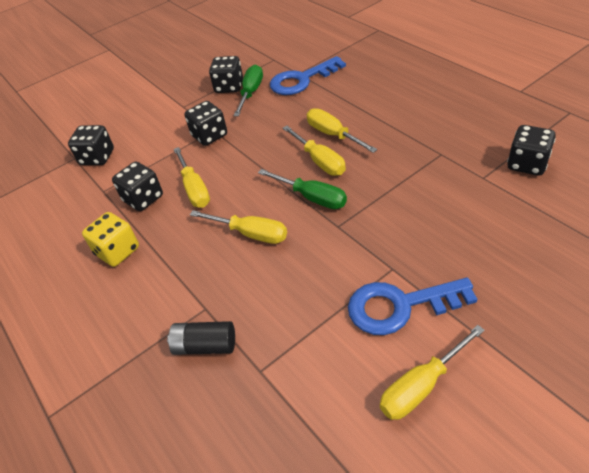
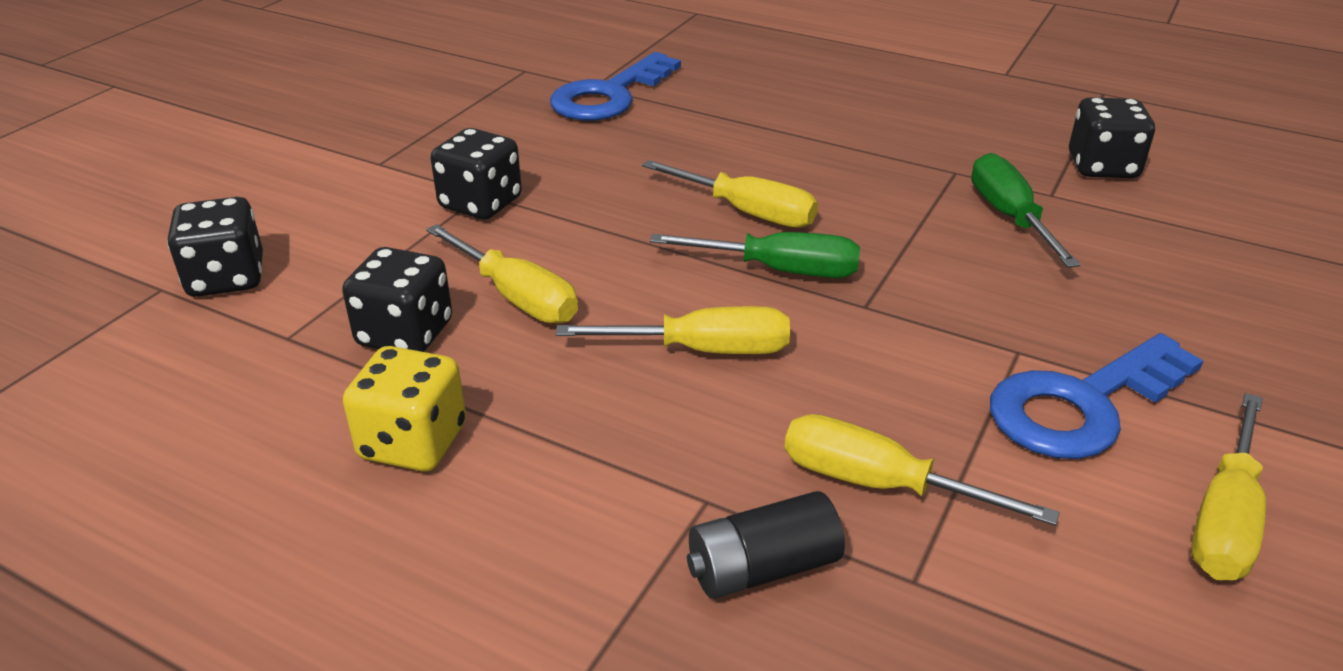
camera: 30 degrees left, 10 degrees down
(229, 87) = (462, 120): black dice -> none
(251, 93) = (518, 125): green screwdriver -> green screwdriver (1010, 217)
(333, 135) = (740, 169): yellow screwdriver -> yellow screwdriver (880, 484)

